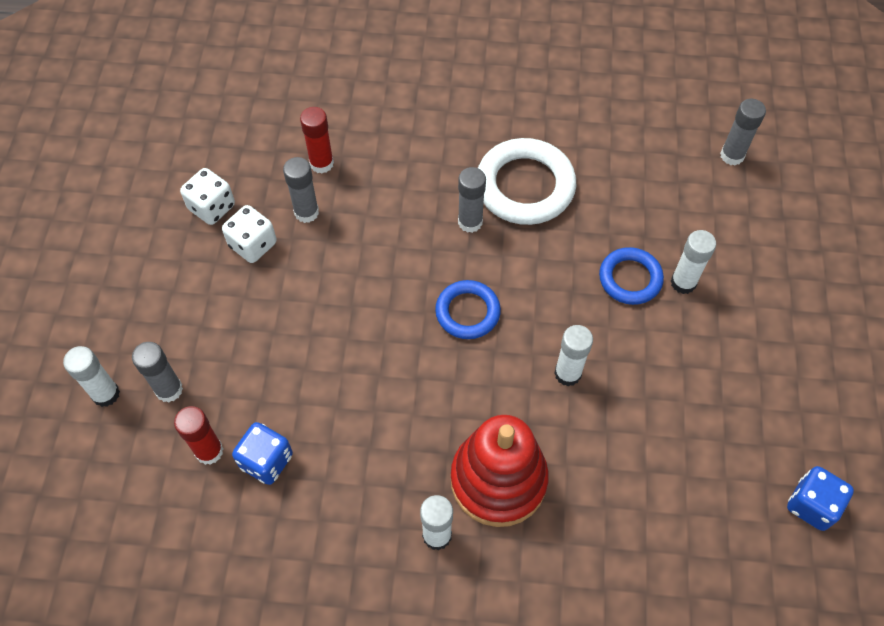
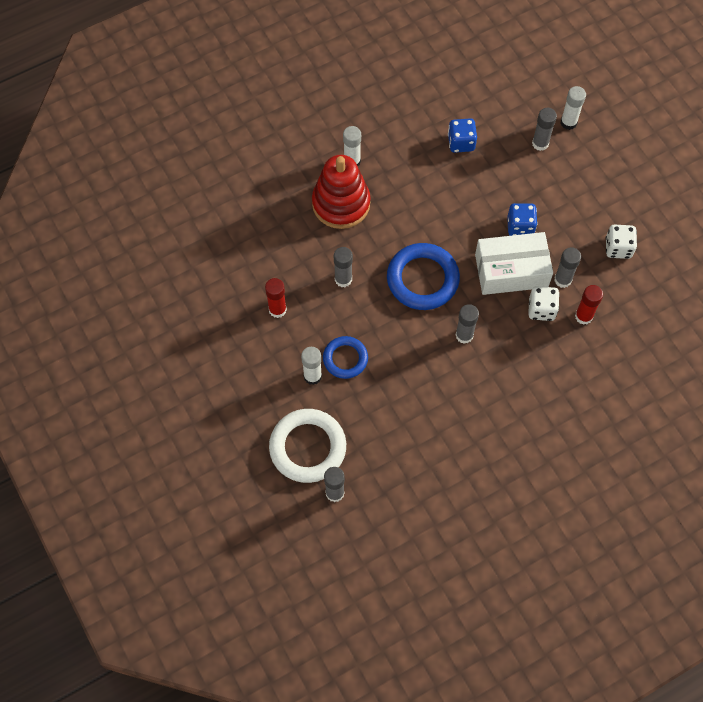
camera: 145 degrees right, 5 degrees up
(209, 451) = (492, 130): red glue stick -> red glue stick (277, 309)
(253, 244) = (573, 241): white dice -> white dice (541, 309)
(354, 257) = (511, 271): none -> white box
(467, 312) = (422, 279): blue ring -> blue ring, size x1.65
(525, 186) = (450, 381): white ring -> white ring (307, 447)
(567, 373) = (343, 279): white glue stick -> grey glue stick
(811, 505) = (174, 289): blue dice -> blue dice (520, 226)

